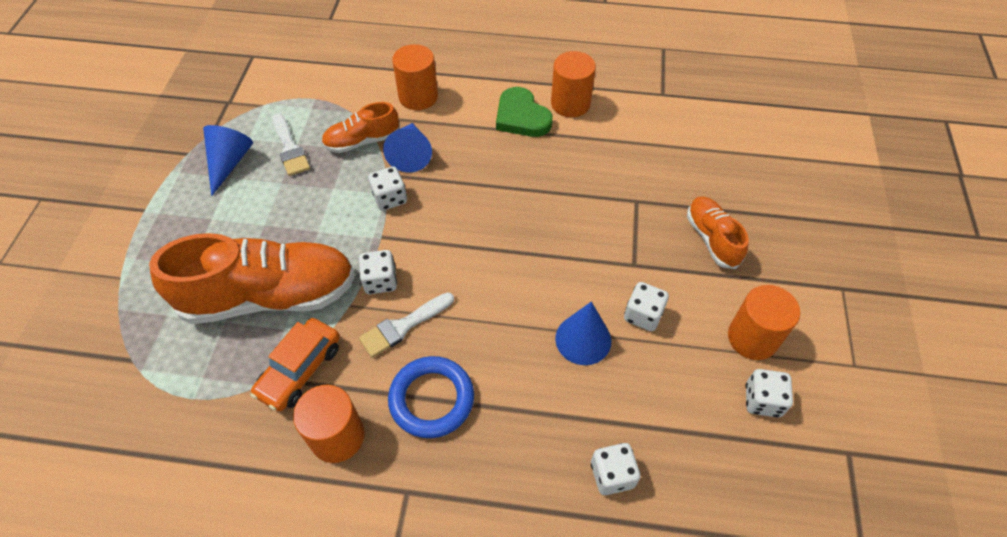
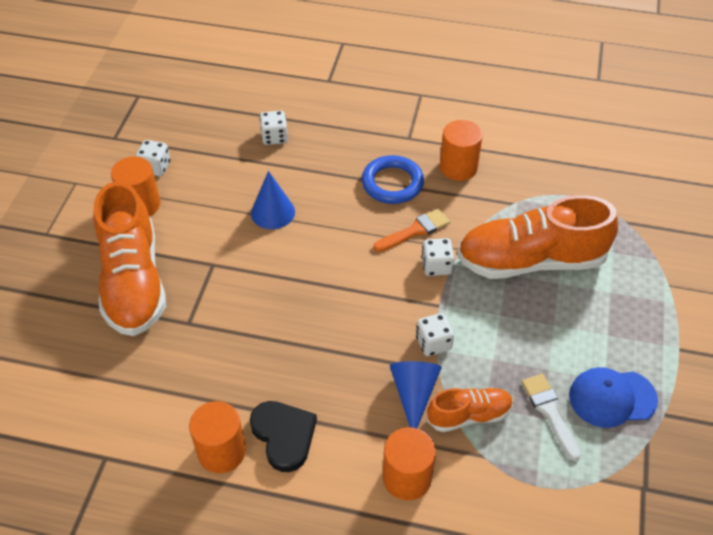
camera: 175 degrees left, 5 degrees down
(229, 163) = (612, 398): blue cone -> blue cap
(300, 370) = (492, 207): orange car -> none
(403, 326) = (415, 230): white brush -> orange brush
(521, 117) = (284, 436): green heart -> black heart
(643, 315) = (220, 225): white dice -> none
(712, 239) = (133, 281): orange shoe -> orange shoe, size x1.95

